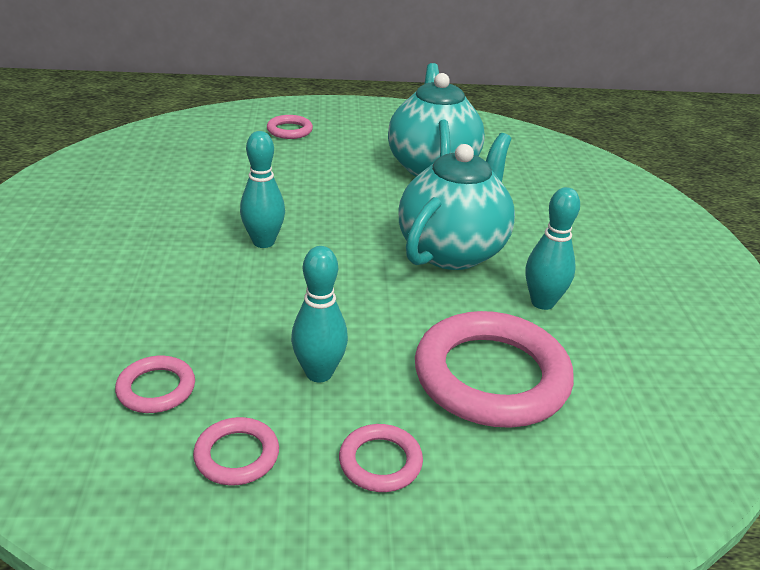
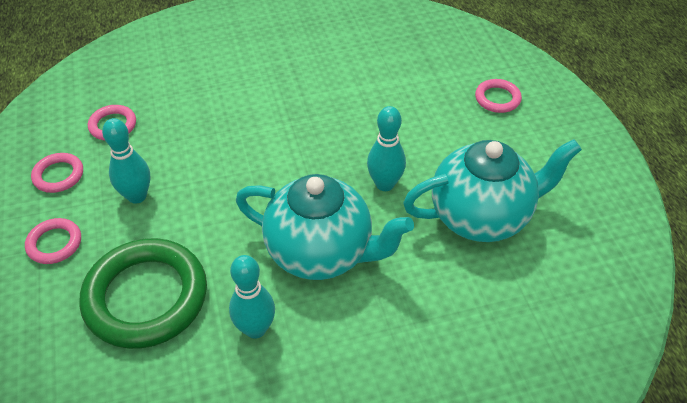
camera: 80 degrees right, 15 degrees up
(263, 242) = (291, 130): turquoise bowling pin -> turquoise bowling pin (385, 184)
(491, 376) = (146, 297): pink ring -> green ring

